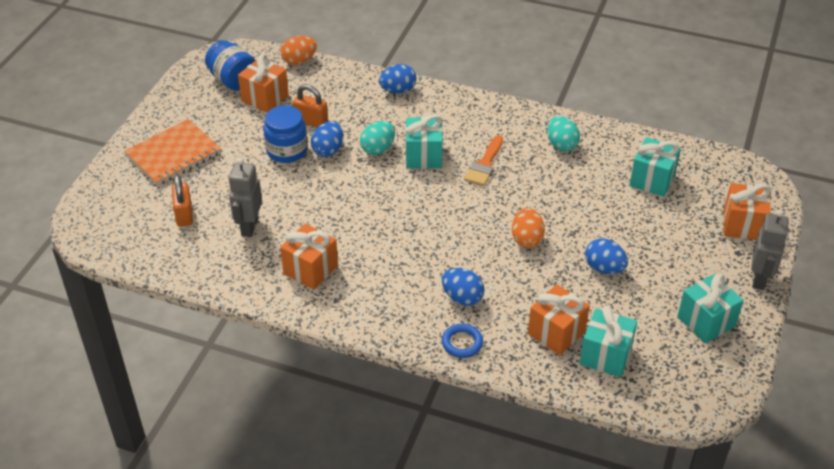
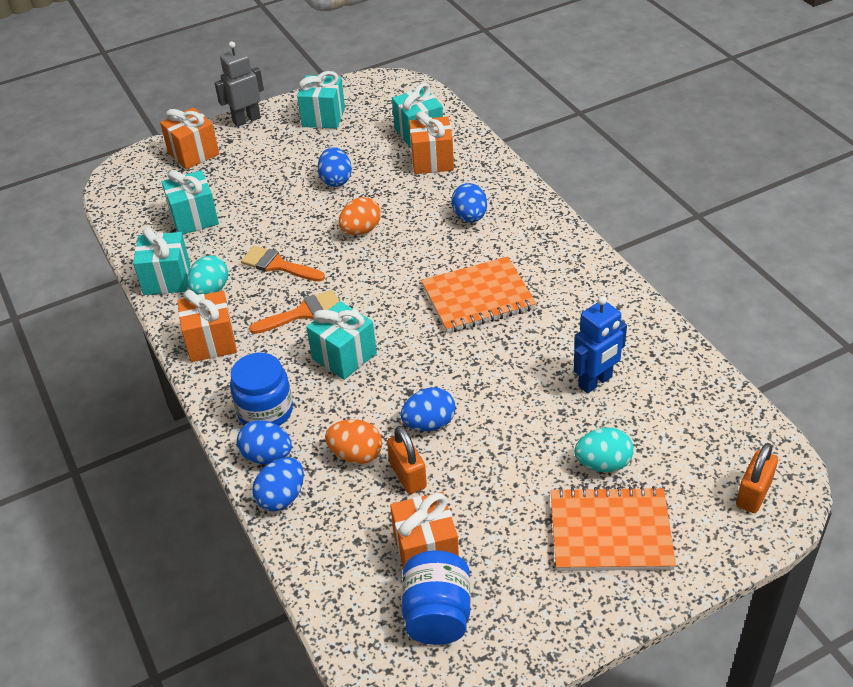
camera: 135 degrees left, 0 degrees up
(184, 215) = (655, 437): orange padlock -> orange padlock (753, 494)
(249, 227) = (595, 382): grey robot -> blue robot
(287, 151) = (473, 451): blue jar -> blue jar (265, 411)
(299, 61) = (322, 589): orange egg -> orange egg (356, 454)
(310, 269) = (573, 306): orange gift -> orange gift (211, 342)
(366, 80) = (282, 497): none -> blue egg
(378, 149) = (377, 392): turquoise egg -> turquoise egg (603, 464)
(383, 238) = (478, 297): none -> orange notebook
(462, 343) = (509, 189): blue ring -> none
(545, 183) = (278, 265): none -> orange brush
(599, 135) = (167, 279): none -> turquoise gift

